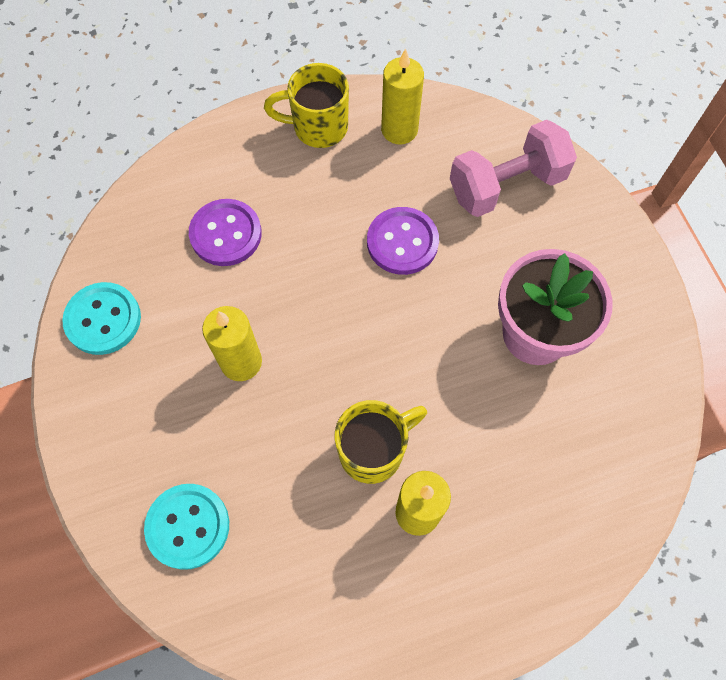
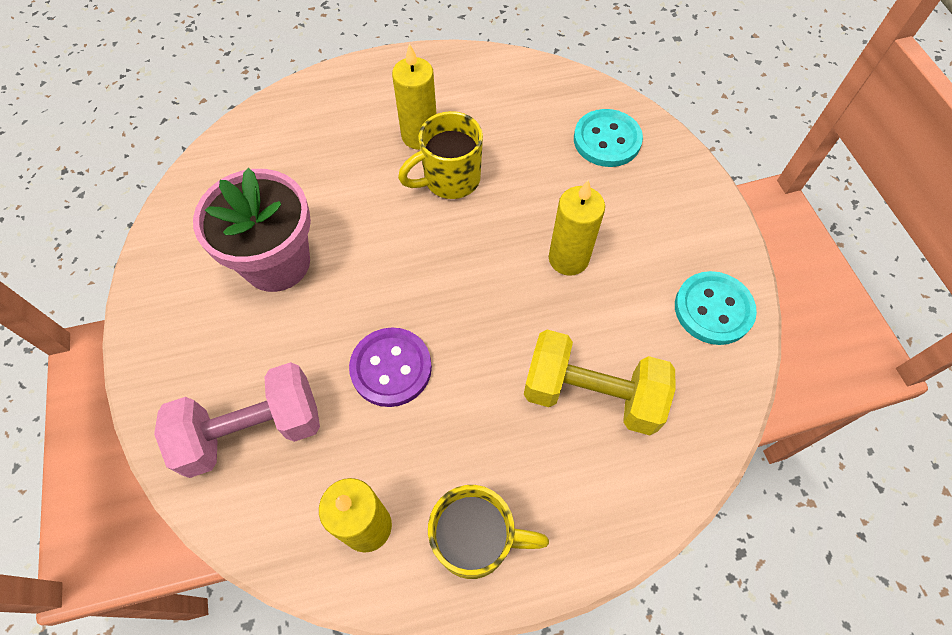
camera: 175 degrees left, 5 degrees down
(226, 234) = (591, 394): purple button -> yellow dumbbell

